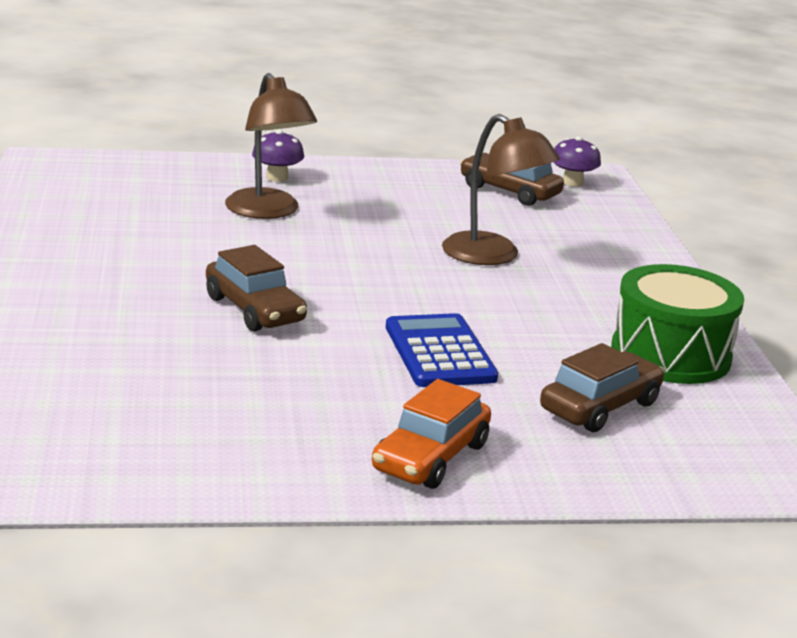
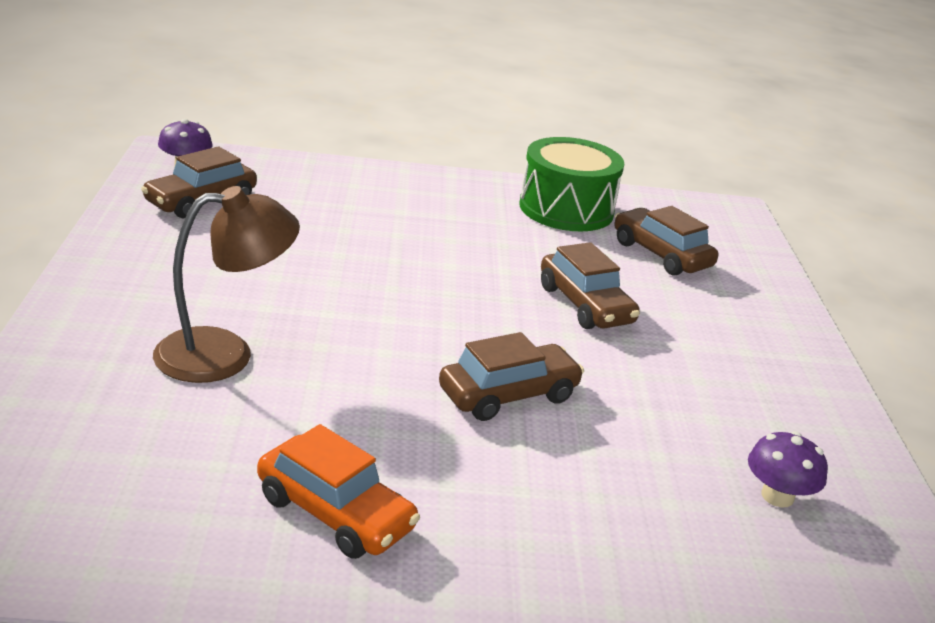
camera: 85 degrees left, 5 degrees up
(277, 177) = (105, 333): purple mushroom -> purple mushroom (777, 496)
(431, 457) = (770, 340): orange car -> orange car (335, 513)
(439, 353) = (585, 305): blue calculator -> brown car
(492, 256) = (371, 242): brown lamp -> none

